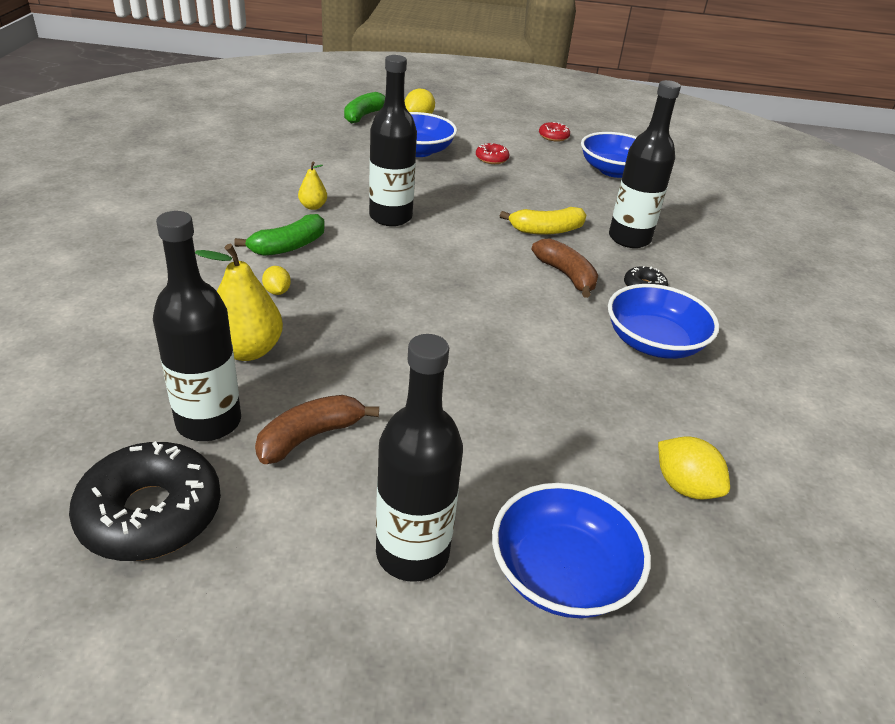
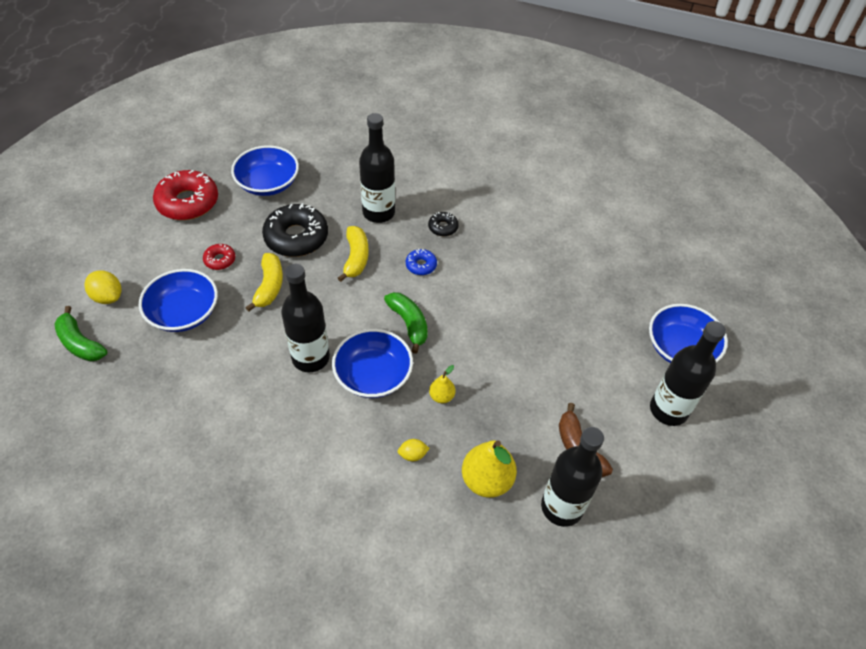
camera: 75 degrees left, 15 degrees up
(151, 513) = (639, 540): black donut -> black donut (296, 237)
(289, 246) = (344, 440): green banana -> green banana (409, 323)
(313, 206) = (277, 415): yellow pear -> yellow pear (441, 396)
(473, 186) = (269, 286): none -> yellow banana
(553, 136) = (188, 202): red donut -> red donut, size x2.09
(566, 275) = (421, 265): brown banana -> blue donut
(654, 342) = (504, 245): blue bowl -> blue bowl (373, 375)
(685, 486) = (625, 277): yellow lemon -> none

